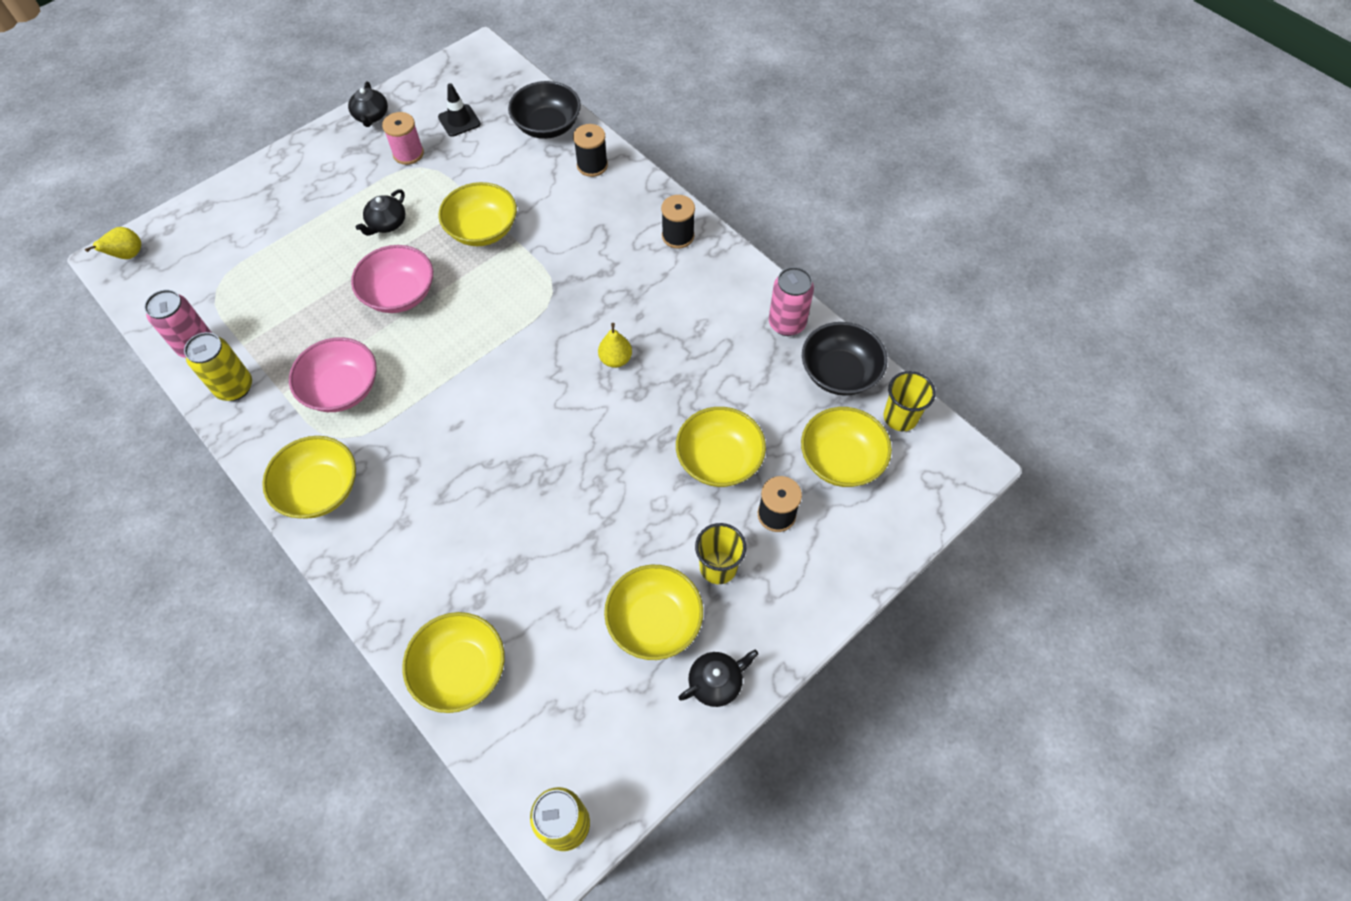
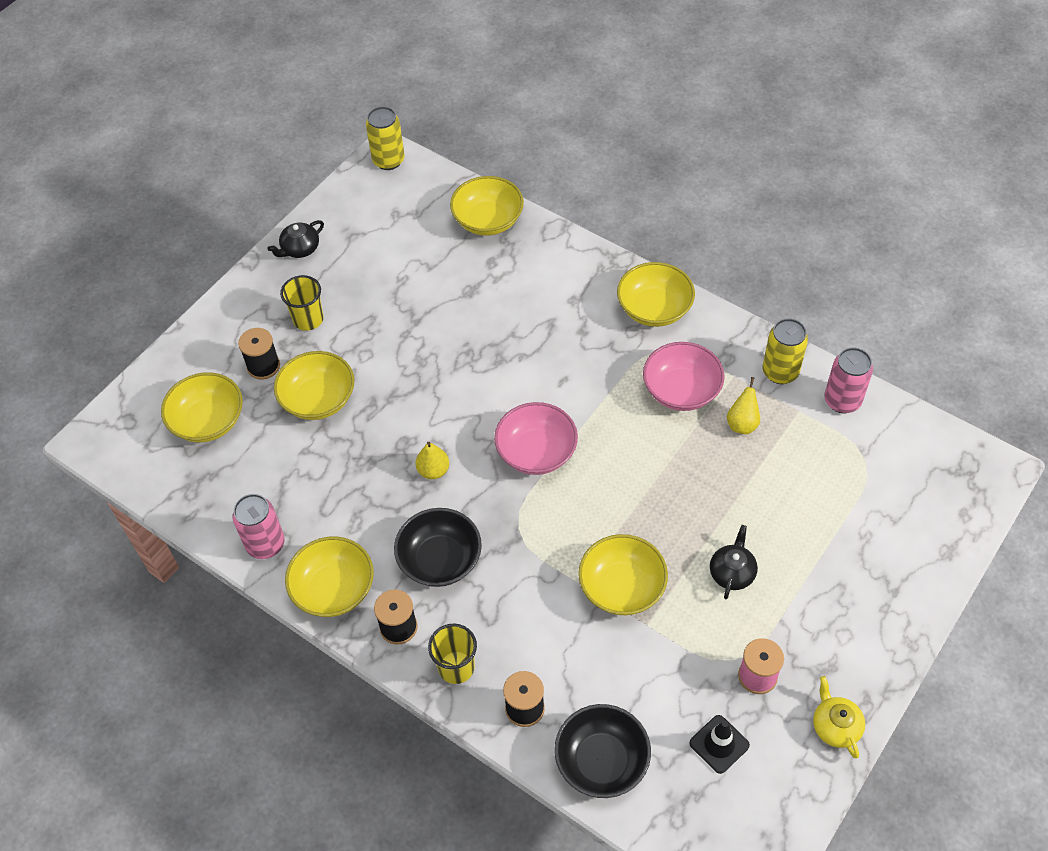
camera: 170 degrees right, 5 degrees down
(128, 255) = (981, 476): yellow pear -> yellow pear (742, 423)
(371, 116) = (835, 726): black teapot -> yellow teapot
(400, 294) = (675, 493): pink bowl -> pink bowl (536, 452)
(654, 621) = (352, 275): yellow bowl -> yellow bowl (334, 589)
(839, 373) = (210, 502): black bowl -> black bowl (440, 560)
(900, 417) = (151, 471): yellow cup -> yellow cup (456, 667)

